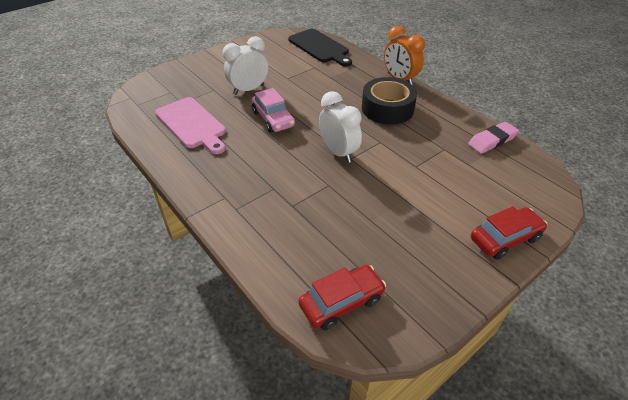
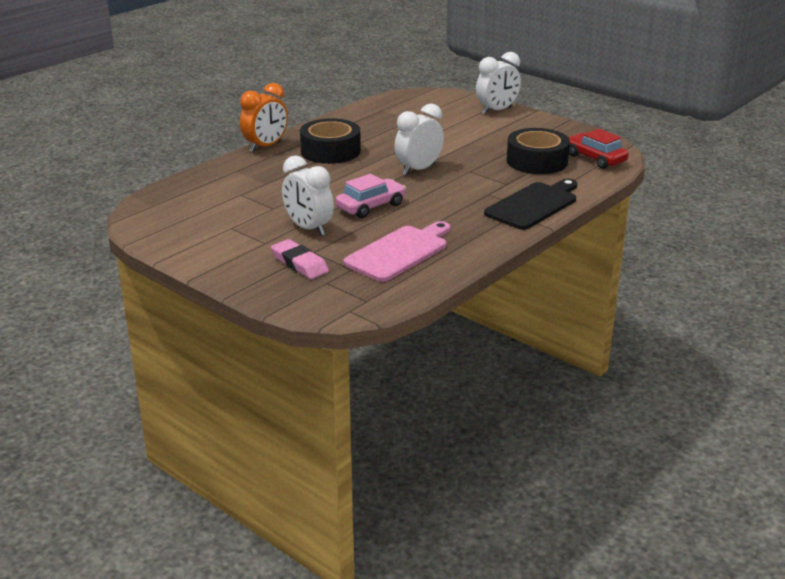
camera: 100 degrees left, 15 degrees down
(320, 47) = (182, 195): black cutting board -> black cutting board (533, 205)
(343, 242) = (537, 161): none -> black tape
(492, 140) = (372, 110): pink eraser -> pink eraser (299, 264)
(505, 238) = (497, 110): red car -> white clock

